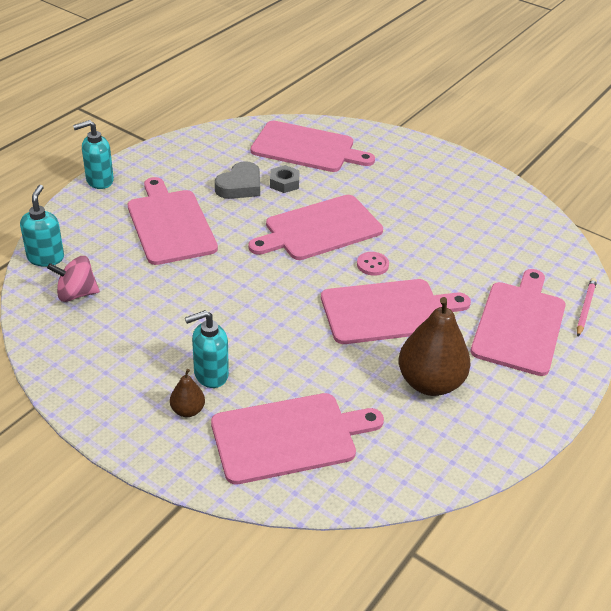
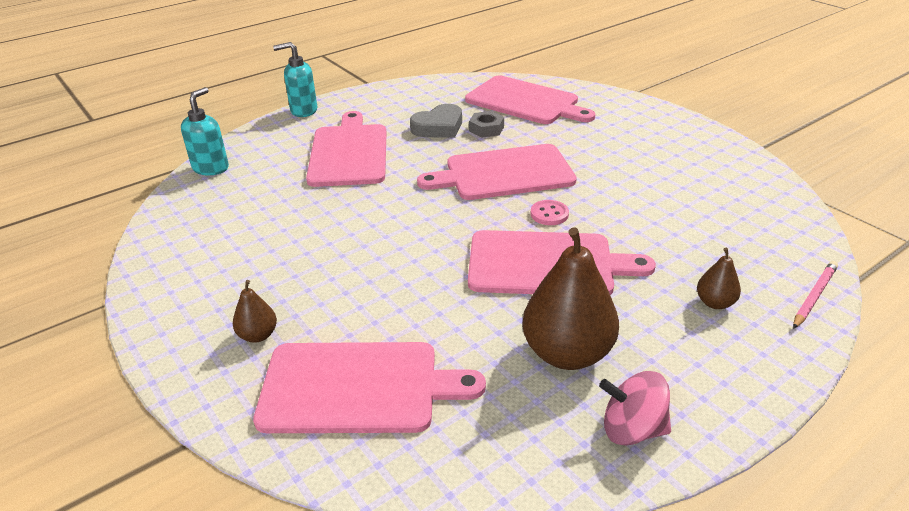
camera: 20 degrees right, 5 degrees down
(76, 294) = (218, 203): pink spinning top -> pink spinning top (632, 429)
(210, 374) = (305, 301): turquoise soap dispenser -> none
(520, 325) = (714, 303): pink cutting board -> brown pear

